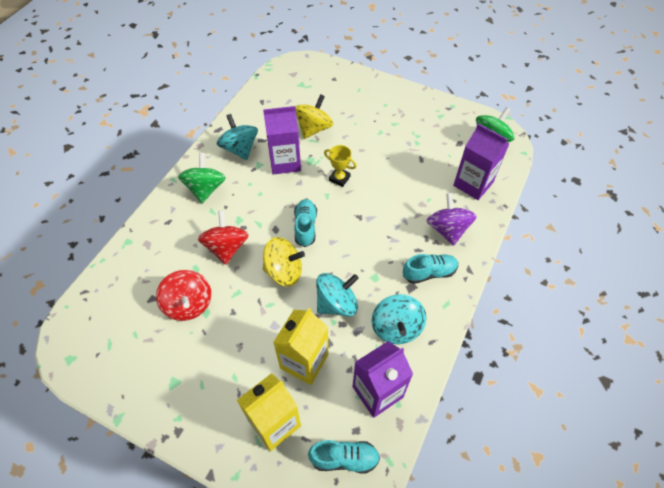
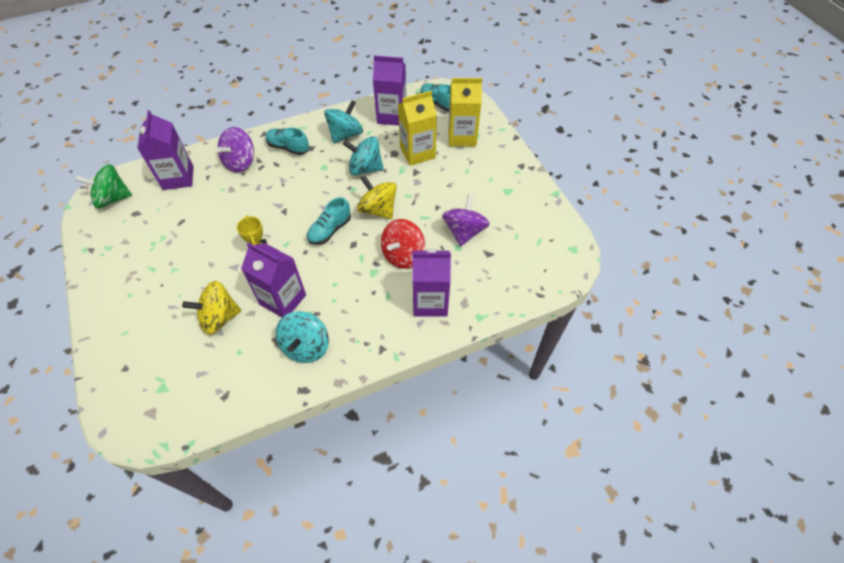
camera: 140 degrees left, 0 degrees up
(175, 227) = (430, 302): none -> purple carton
(188, 304) = (464, 231): red spinning top -> purple spinning top
(205, 189) = (375, 323): green spinning top -> none

